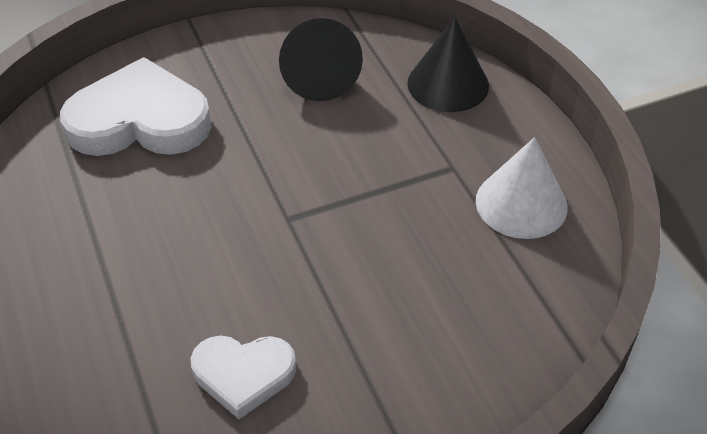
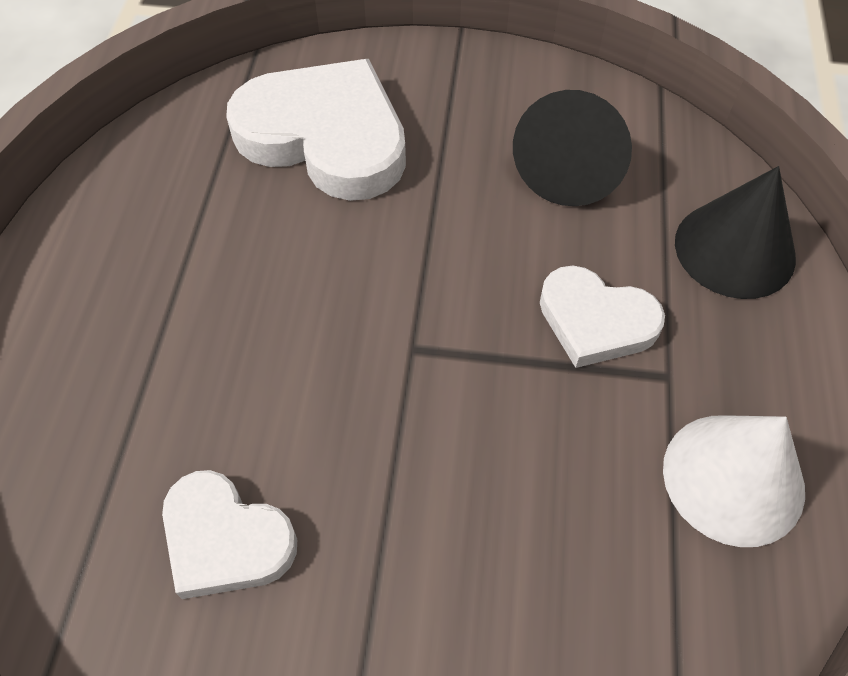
camera: 30 degrees right, 10 degrees up
(392, 156) = (596, 321): none -> white heart

